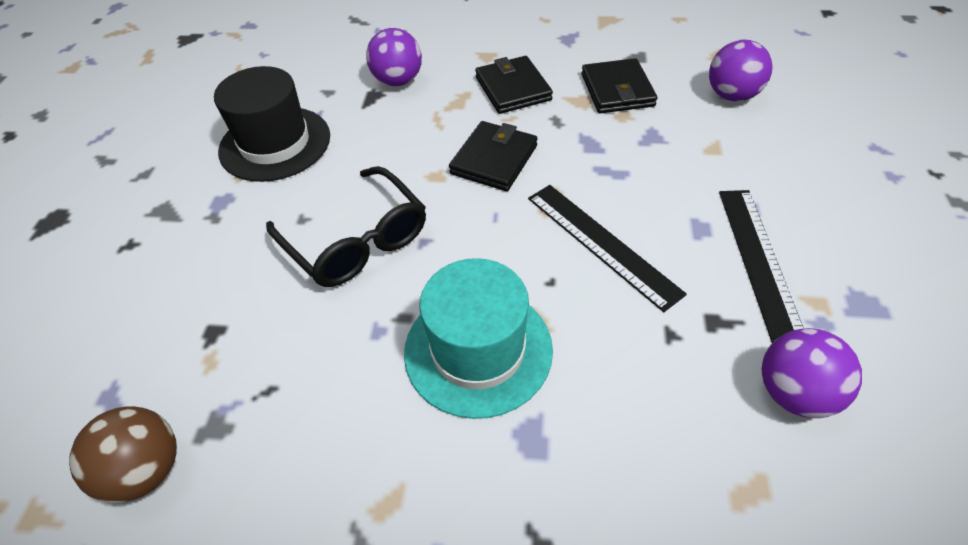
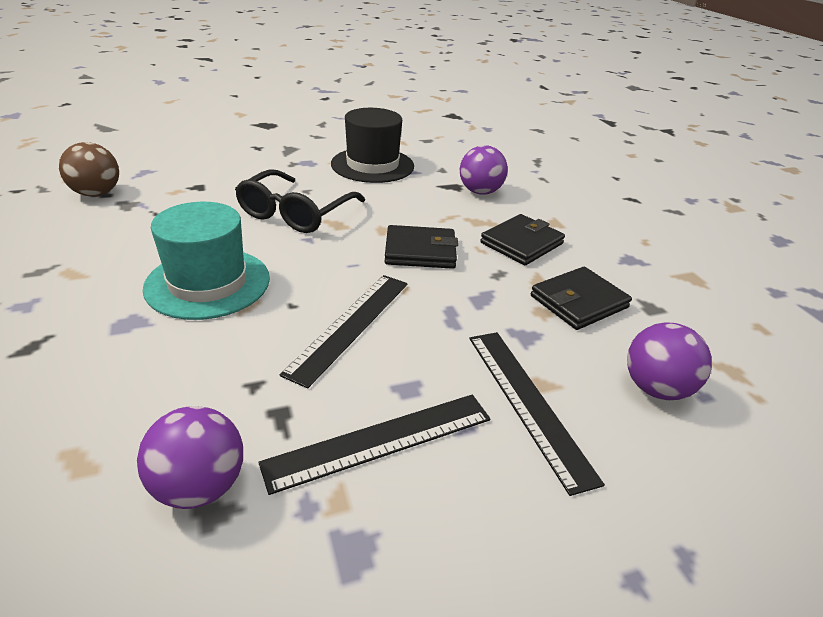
camera: 60 degrees right, 15 degrees down
(733, 165) = (527, 403): none -> black ruler

